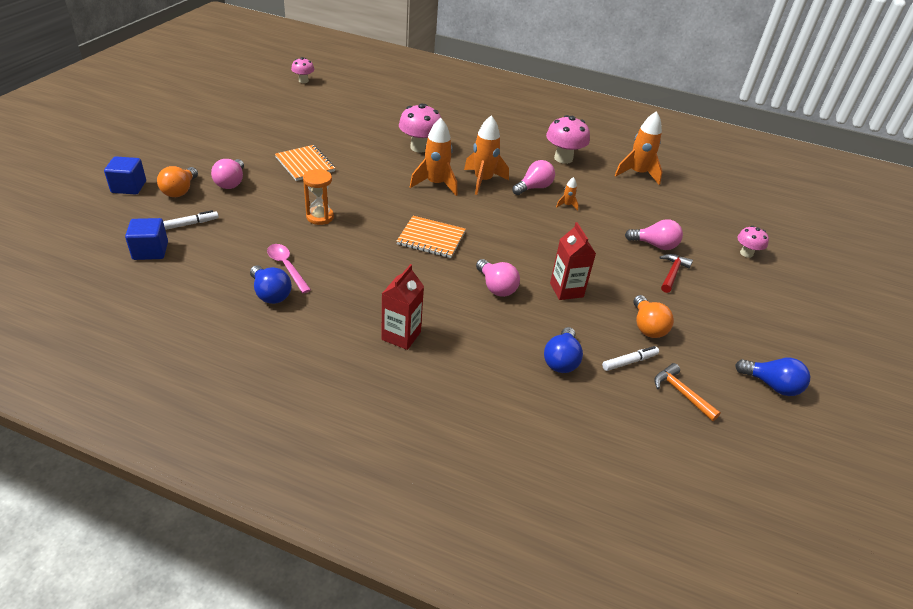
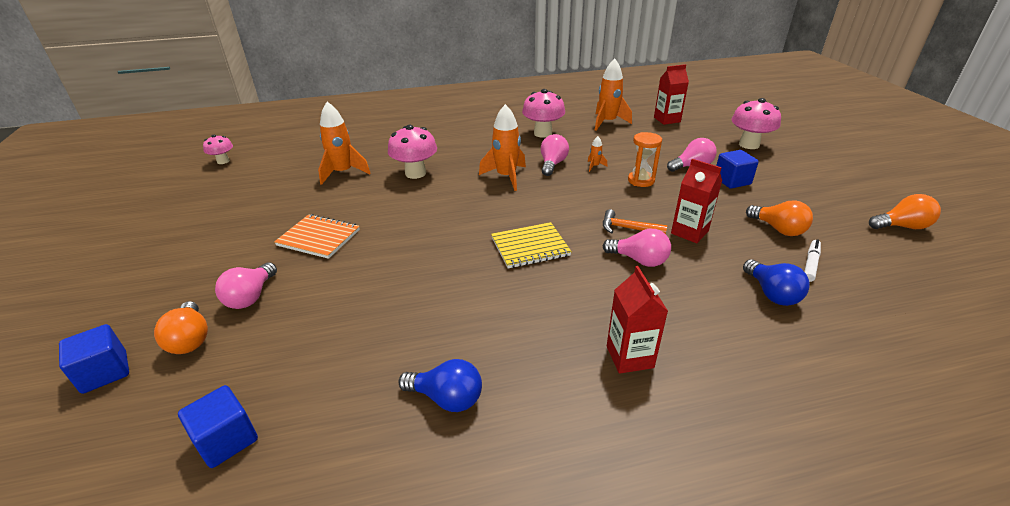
camera: 30 degrees left, 5 degrees down
(190, 224) = (248, 373): white marker -> none
(231, 182) = (251, 297): pink light bulb -> pink light bulb turned 45 degrees clockwise
(287, 267) = (427, 355): pink spoon -> none
(320, 217) = (399, 282): orange hourglass -> orange hourglass (641, 180)
(431, 238) = (530, 247): orange notebook -> yellow notebook
(436, 184) = (471, 197): orange rocket -> orange rocket (343, 173)
(672, 273) = (732, 181): red hammer -> blue cube
(681, 393) = (873, 267): orange hammer -> orange hammer (628, 228)
(701, 196) = (667, 120): none -> red carton
(746, 253) = (749, 145): pink mushroom -> pink mushroom, size x1.70
(771, 385) = (901, 226): blue light bulb -> orange light bulb

